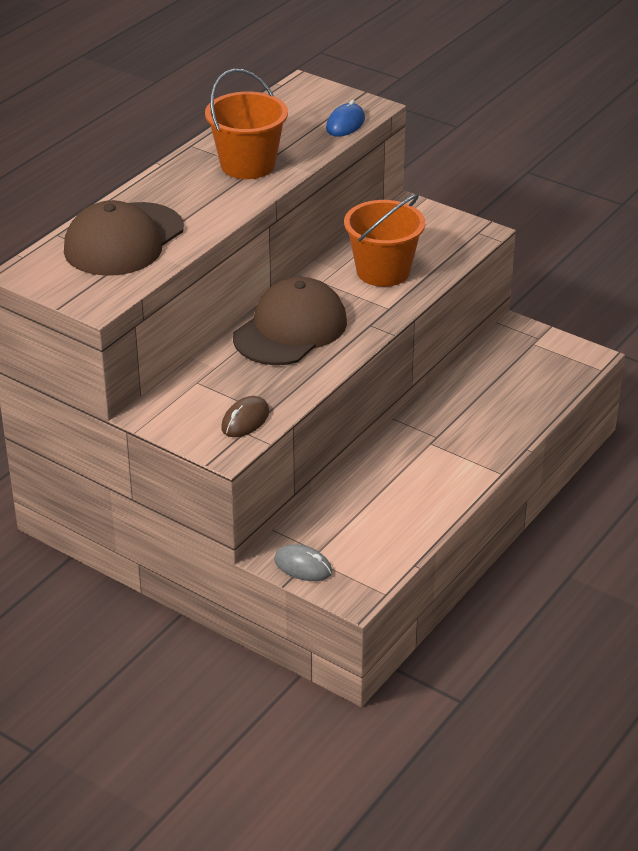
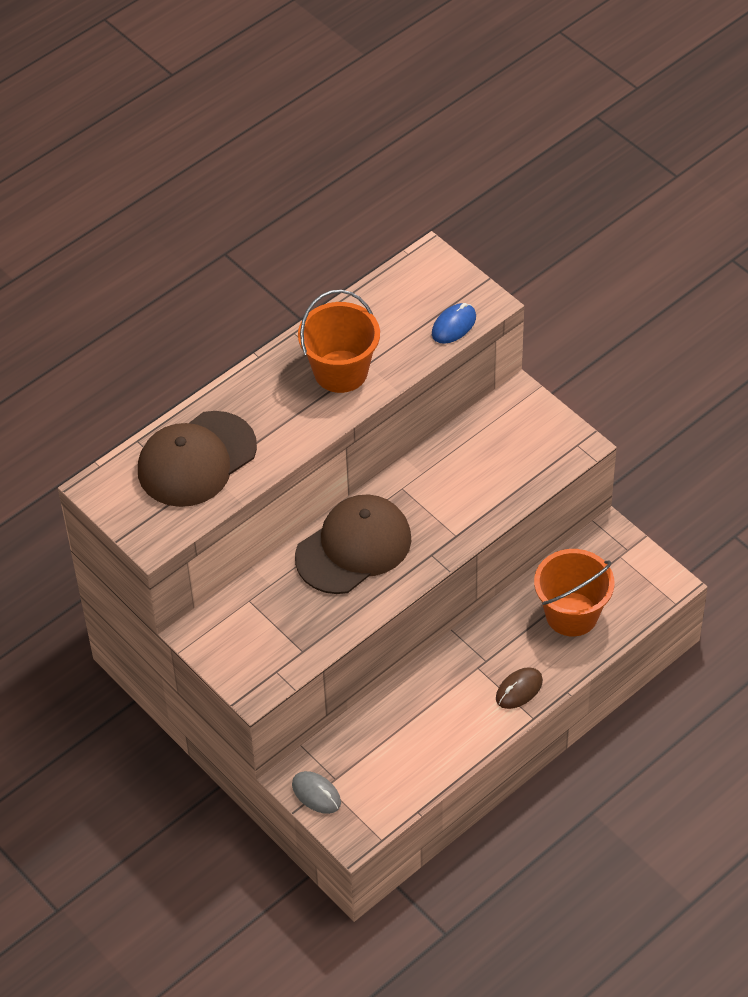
camera: 15 degrees right, 15 degrees up
(245, 420) = (280, 657): brown mouse -> brown mouse (519, 690)
(383, 271) = (465, 484): orange bucket -> orange bucket (571, 614)

